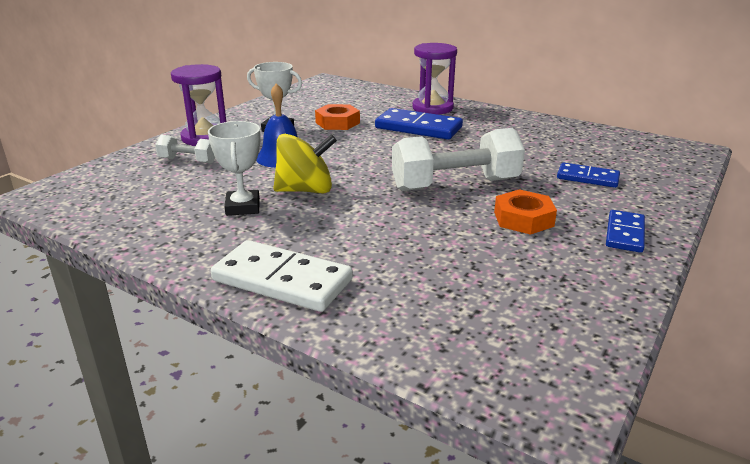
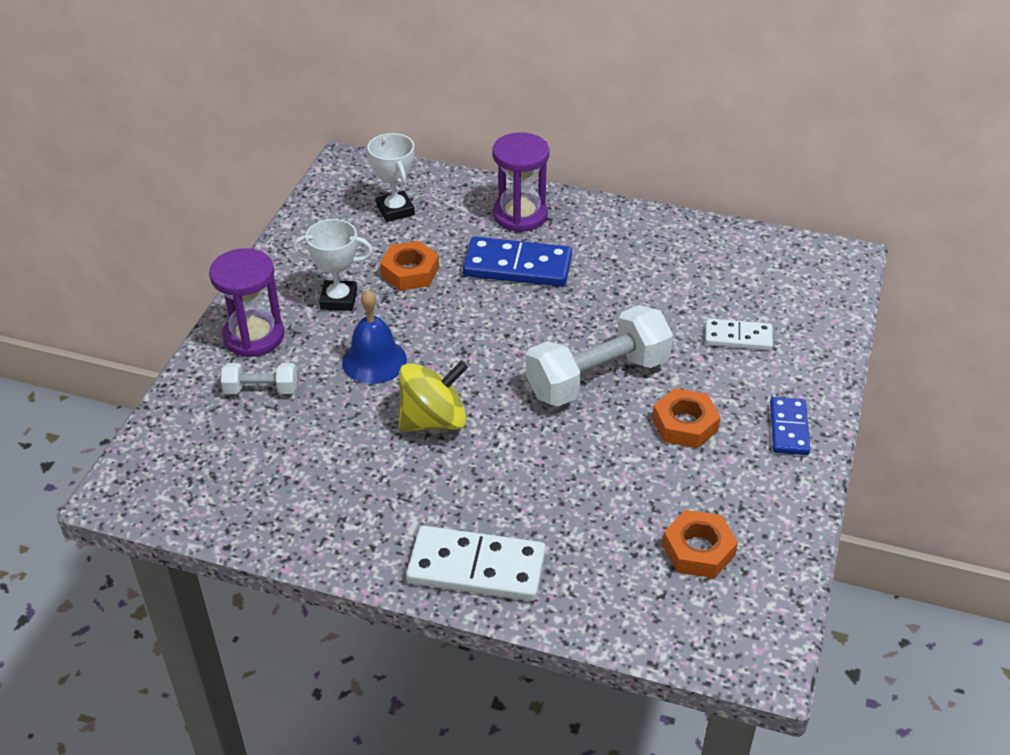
camera: 15 degrees left, 15 degrees up
(243, 207) = (377, 464): white trophy -> white trophy (395, 210)
(509, 302) = (698, 550): none -> orange nut
(587, 178) = (738, 337): blue domino -> white domino

